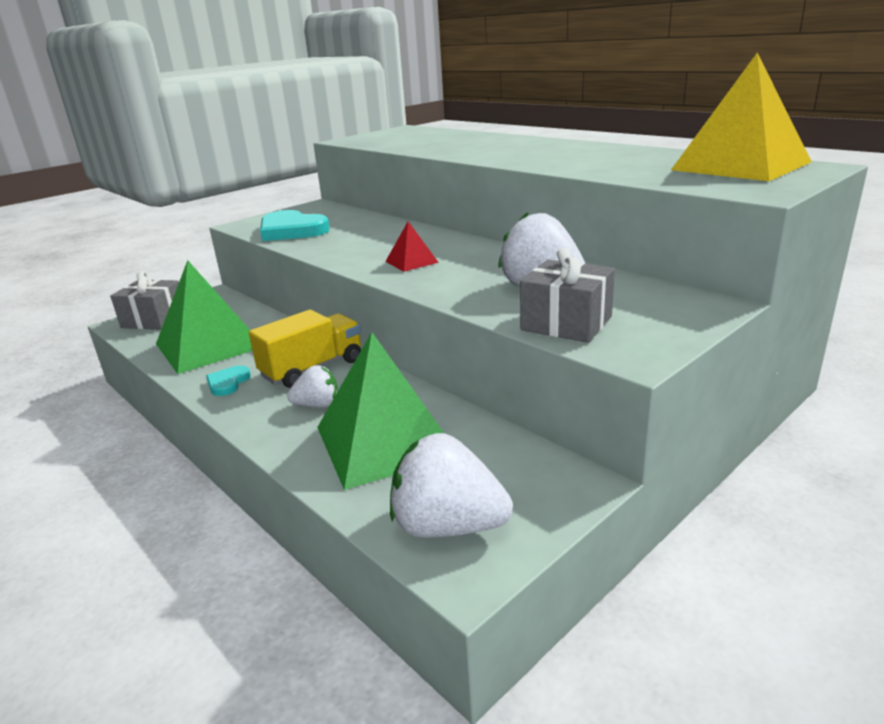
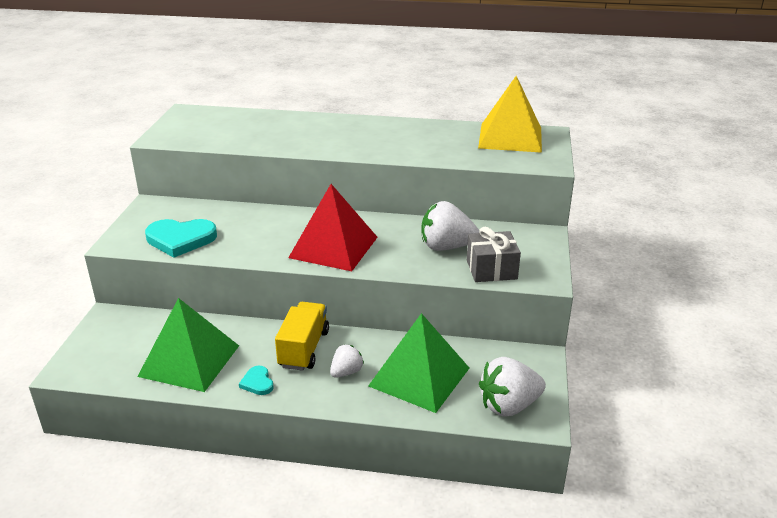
camera: 40 degrees left, 5 degrees up
(154, 320) = (93, 357): grey gift -> none
(411, 262) = (333, 247): red pyramid -> red pyramid, size x2.26

